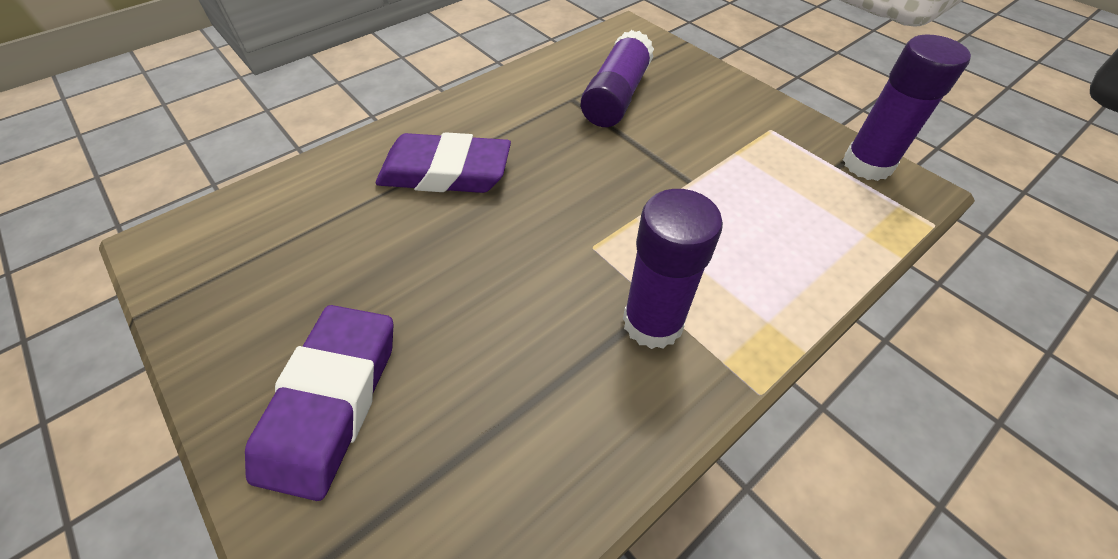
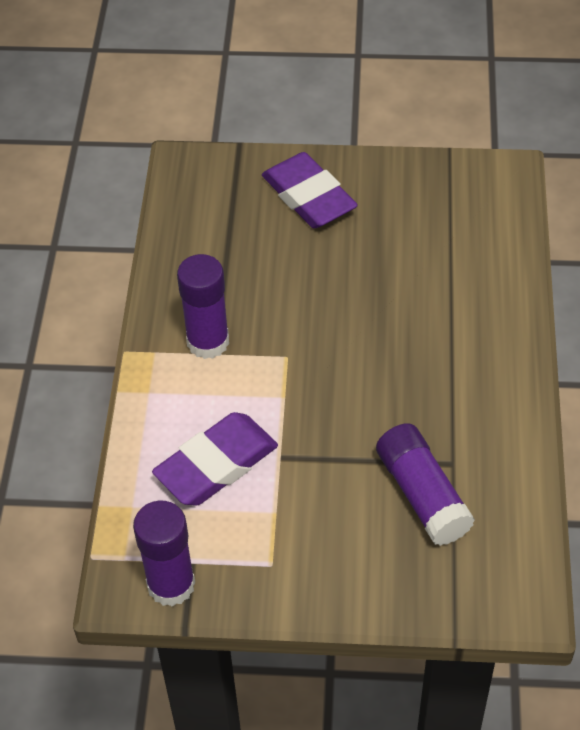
camera: 135 degrees right, 0 degrees up
(445, 172) = (438, 327): purple eraser -> purple eraser (216, 464)

